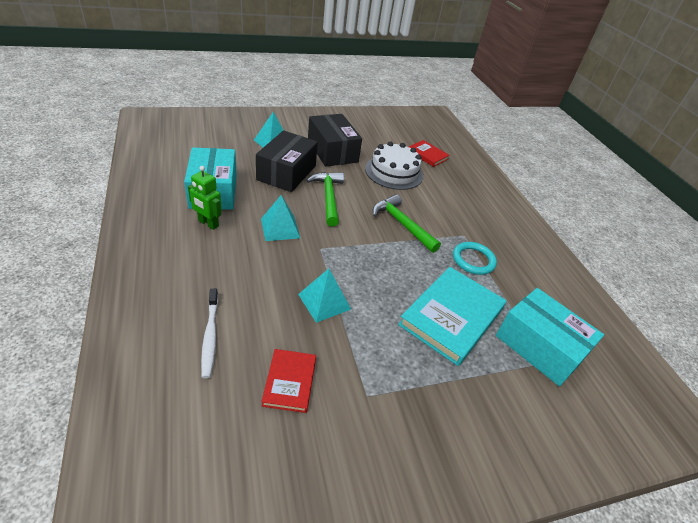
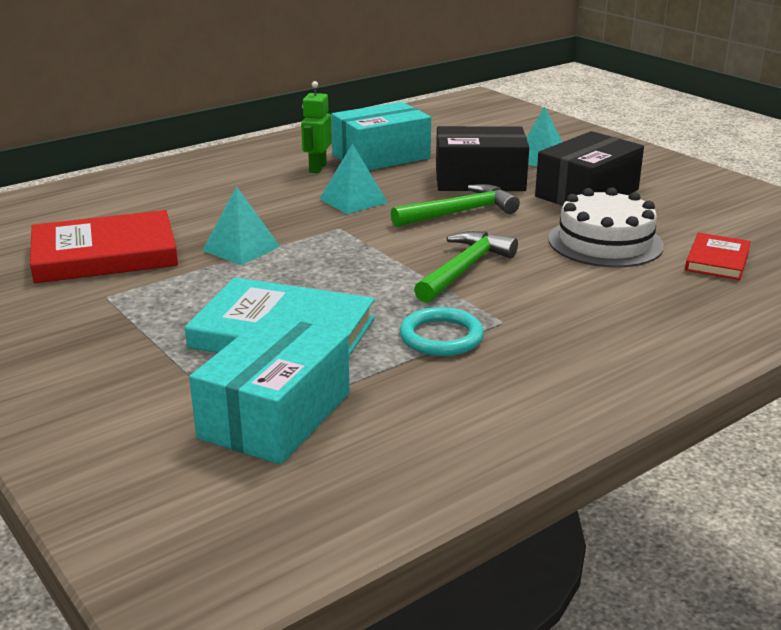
camera: 75 degrees right, 15 degrees down
(210, 336) = (145, 208): white toothbrush -> none
(290, 382) = (105, 254): red book -> red book, size x1.86

